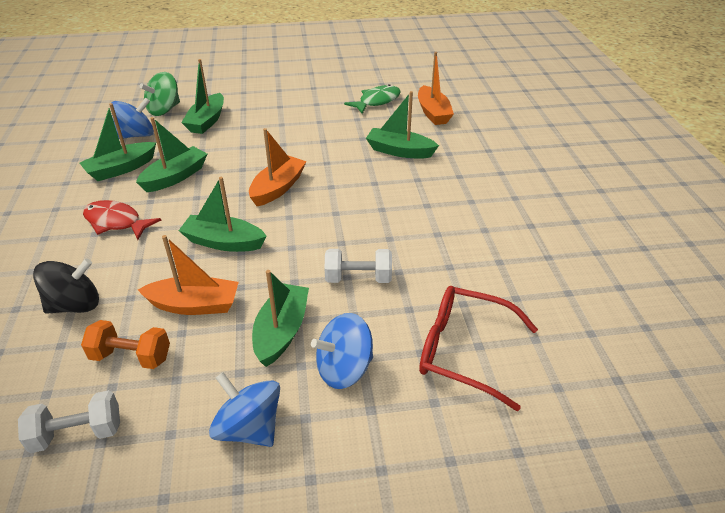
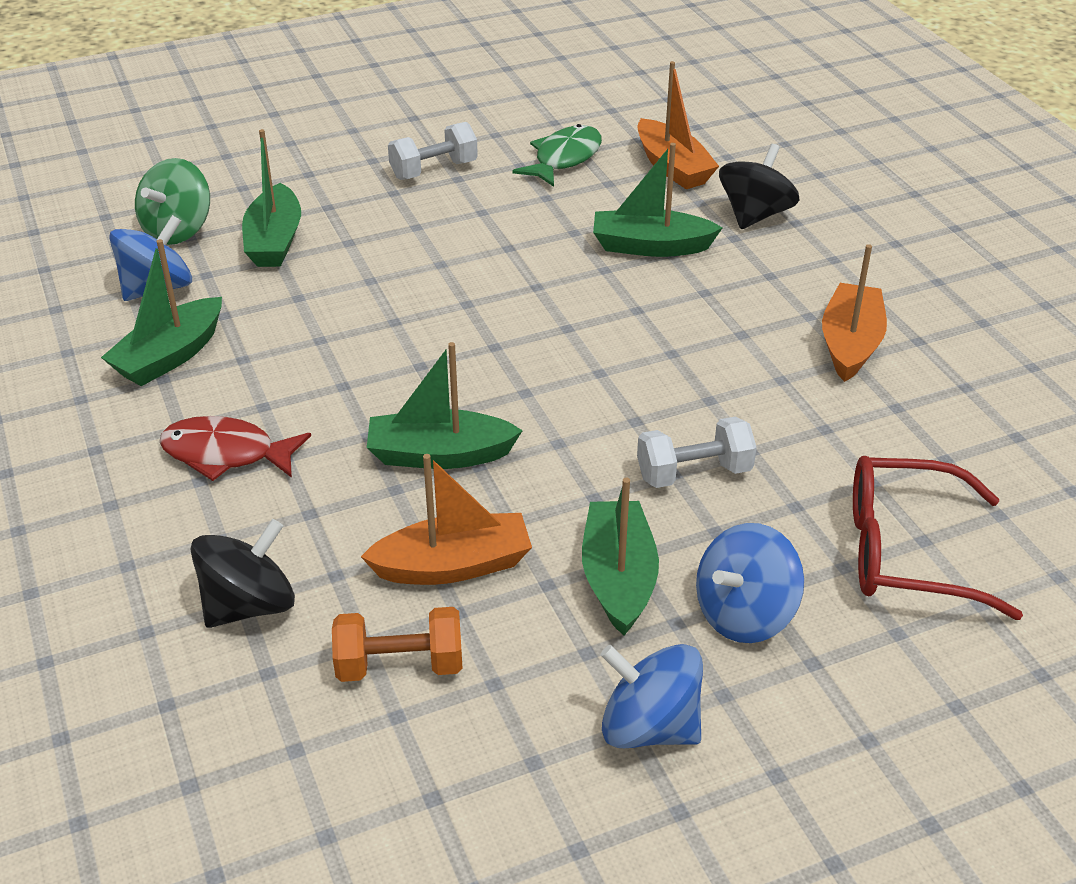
camera: 15 degrees left, 0 degrees up
(77, 433) = (388, 793): white dumbbell -> white dumbbell (434, 170)
(175, 177) = (282, 355): green boat -> none
(278, 188) = (478, 345): orange boat -> orange boat (850, 344)
(466, 143) = (755, 215): none -> black spinning top

